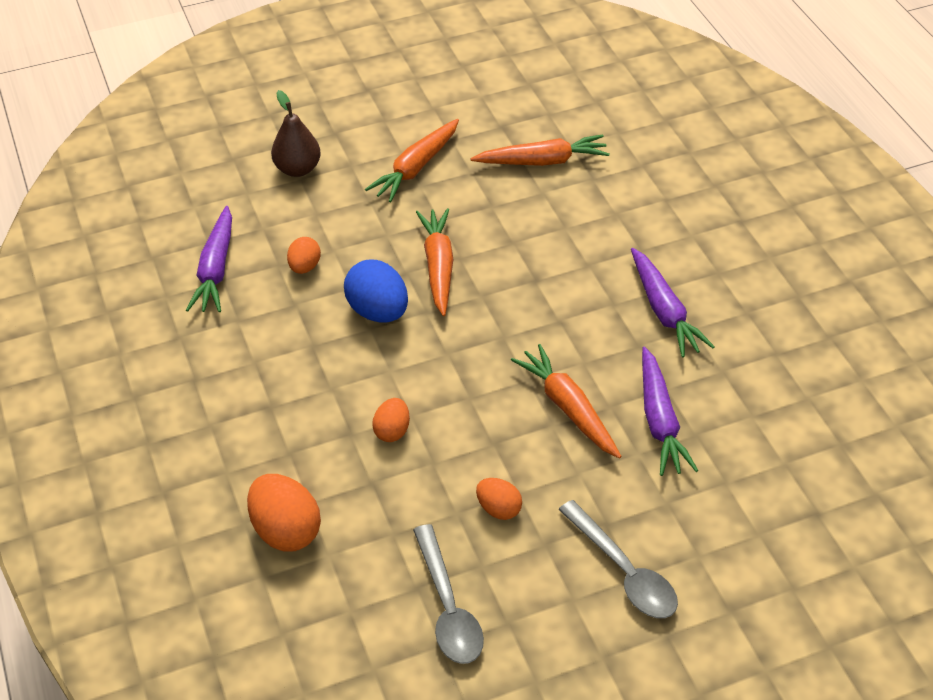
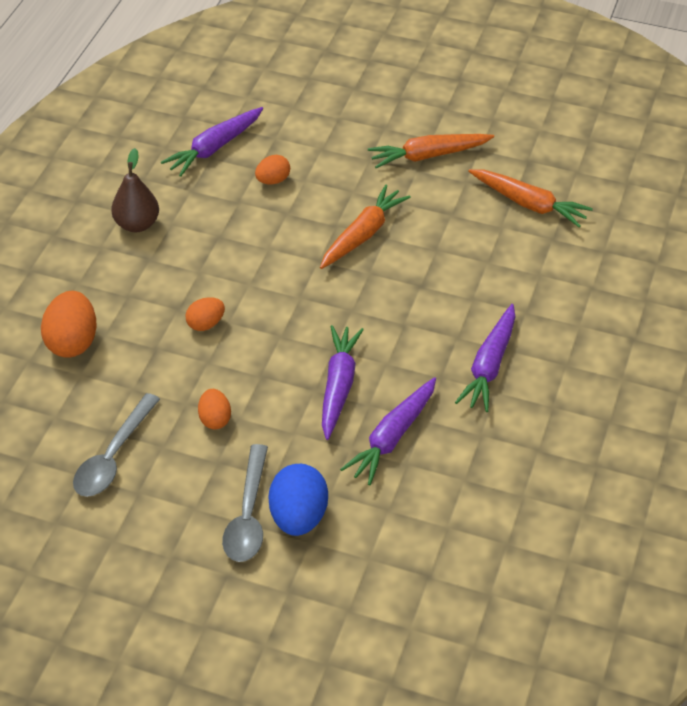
camera: 40 degrees right, 0 degrees up
(297, 169) = (344, 110): brown pear -> brown pear (137, 224)
(378, 311) = (286, 240): blue egg -> blue egg (298, 517)
(568, 408) = (339, 386): orange carrot -> purple carrot

